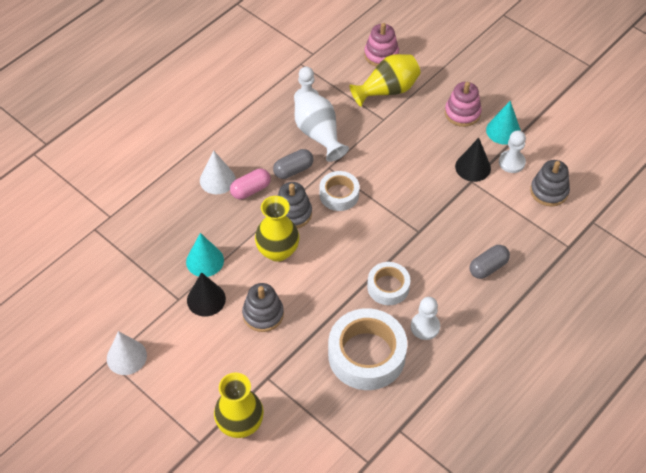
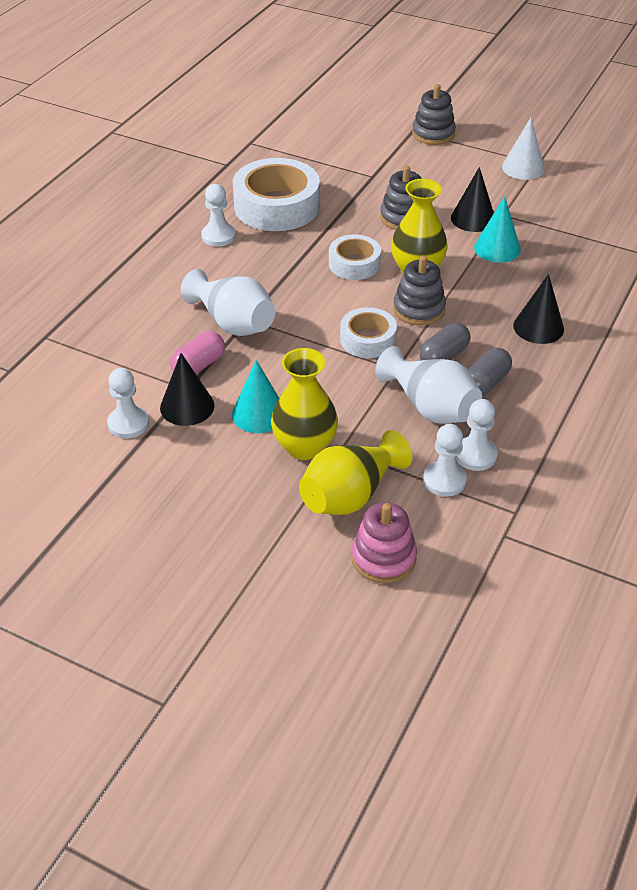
camera: 165 degrees right, 10 degrees down
(217, 180) = (538, 327): white cone -> black cone
(240, 424) = (382, 145): yellow vase -> yellow vase (304, 447)
(250, 190) = (487, 324): pink capsule -> pink capsule (198, 365)
(331, 88) = (444, 480): none -> white pawn
(388, 287) = (271, 261): white tape -> white tape (354, 264)
(430, 230) = (233, 323): none -> white vase
(462, 113) = (216, 482): pink stacking toy -> none
(488, 267) = (151, 298): grey capsule -> grey capsule (486, 383)
(503, 131) = (145, 467): turquoise cone -> turquoise cone (259, 413)
(549, 191) = (71, 396): grey stacking toy -> grey stacking toy (433, 134)

